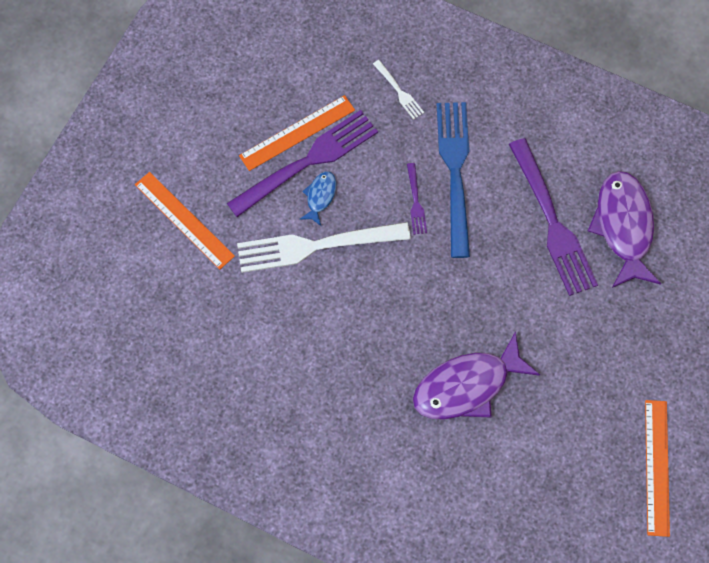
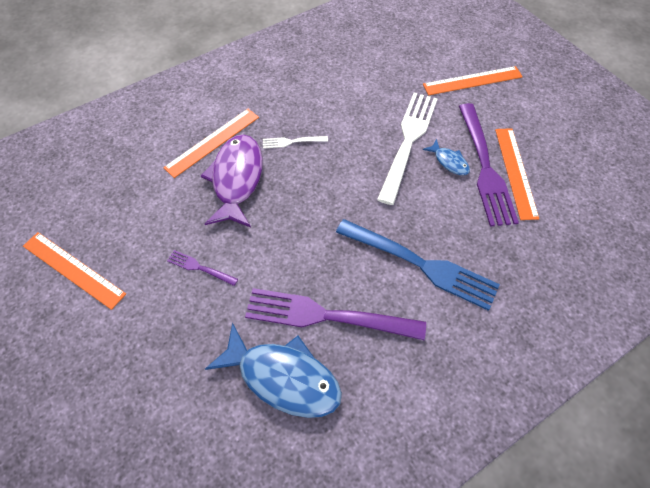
camera: 120 degrees right, 10 degrees down
(399, 91) = (525, 262): white fork -> white fork (292, 142)
(415, 201) = (408, 221): purple fork -> purple fork (200, 268)
(436, 443) = (212, 142): none -> orange ruler
(623, 226) = (283, 377): purple fish -> blue fish

